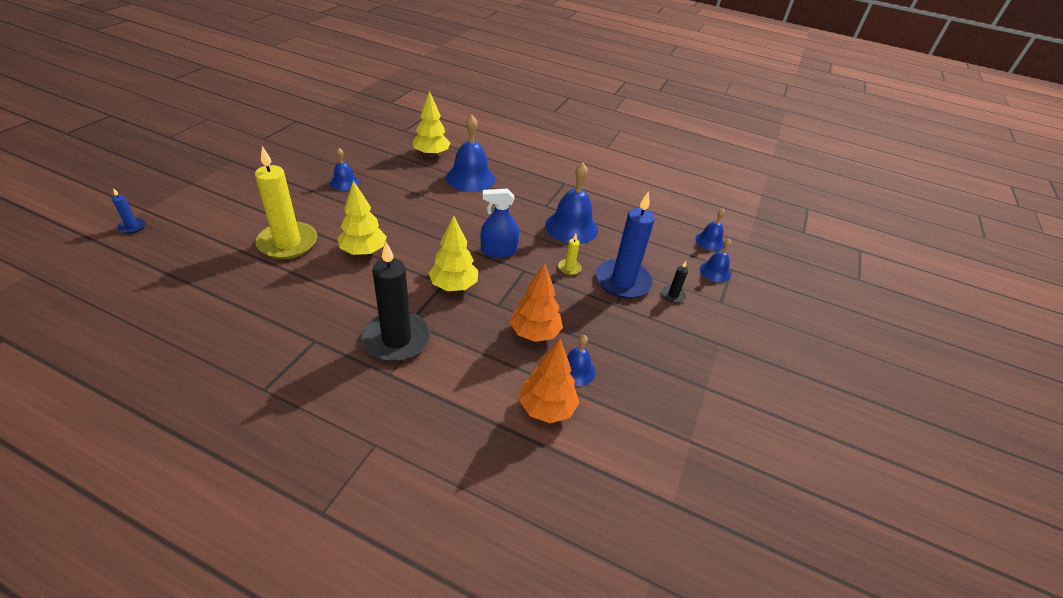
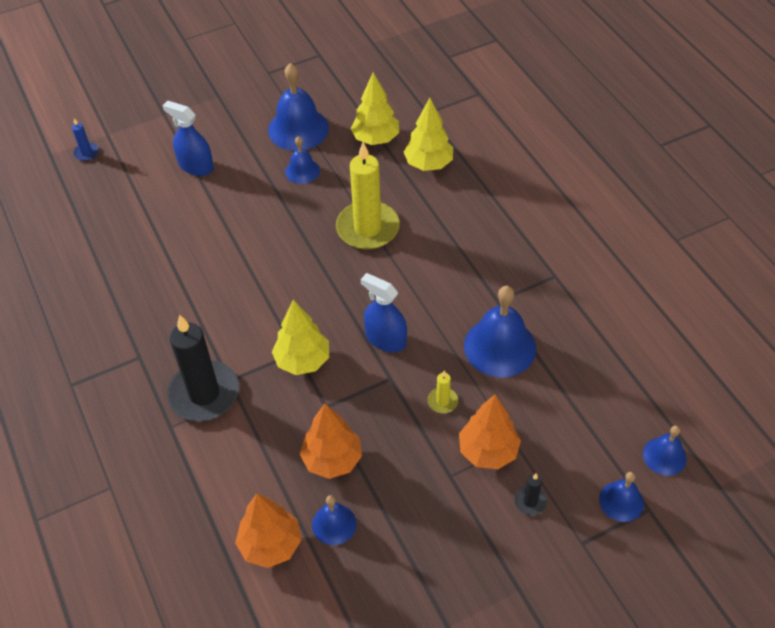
camera: 45 degrees right, 10 degrees up
(251, 205) = (196, 166): none -> blue spray bottle
(288, 243) = (194, 231): yellow candle -> yellow candle (367, 228)
(364, 251) = (252, 274): yellow tree -> yellow tree (375, 139)
(470, 178) = (444, 220): blue bell -> blue bell (298, 129)
(623, 281) = (488, 451): blue candle -> orange tree

